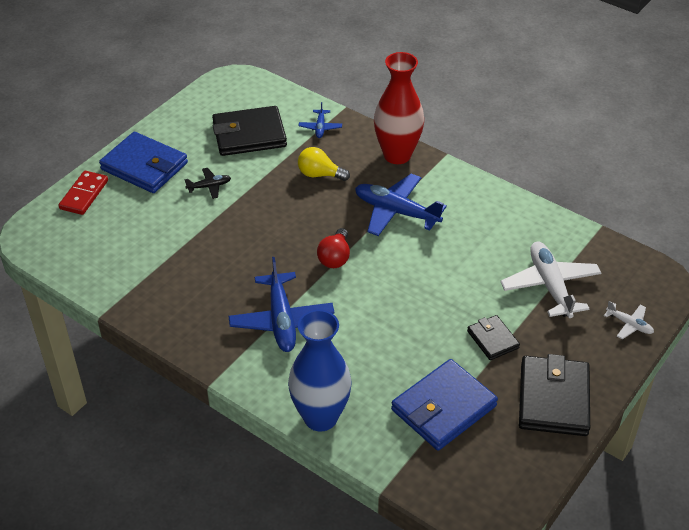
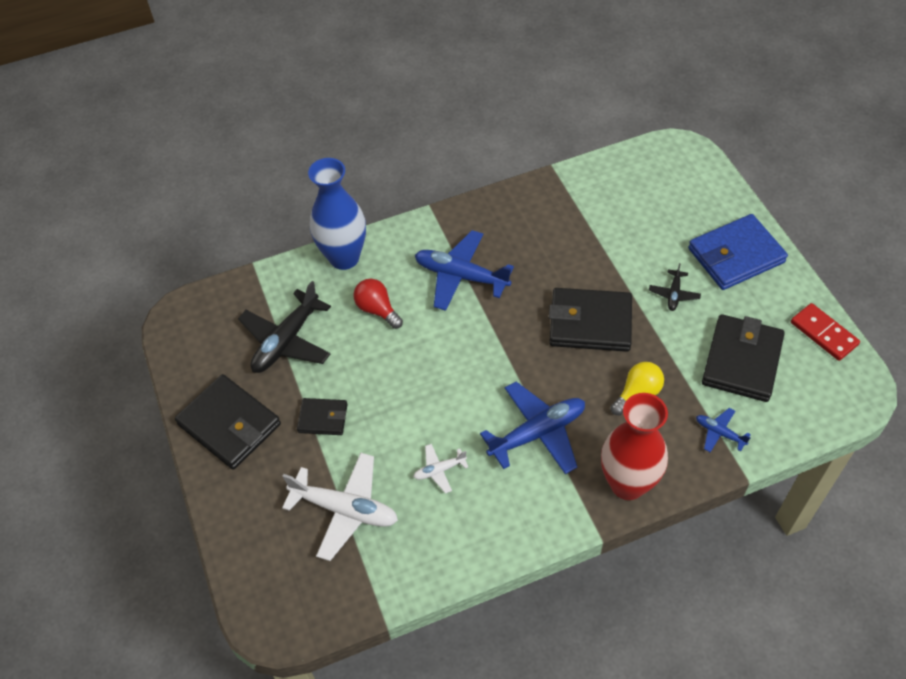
camera: 125 degrees right, 10 degrees up
(84, 195) = (717, 199): red domino -> red domino (824, 333)
(273, 221) = (590, 323): none -> black wallet
(335, 257) = (508, 349): red light bulb -> red light bulb (377, 309)
(443, 408) = (286, 340): blue wallet -> black plane
(629, 324) = (249, 547): white plane -> white plane (439, 470)

